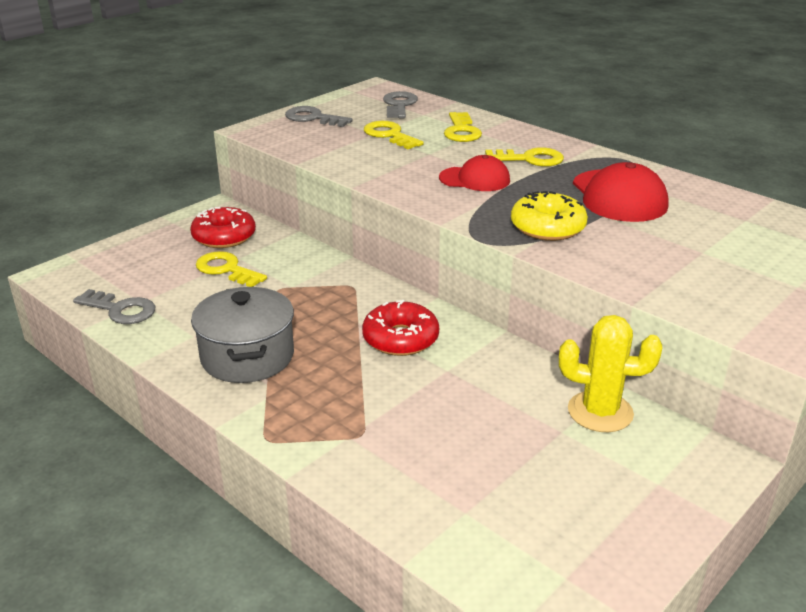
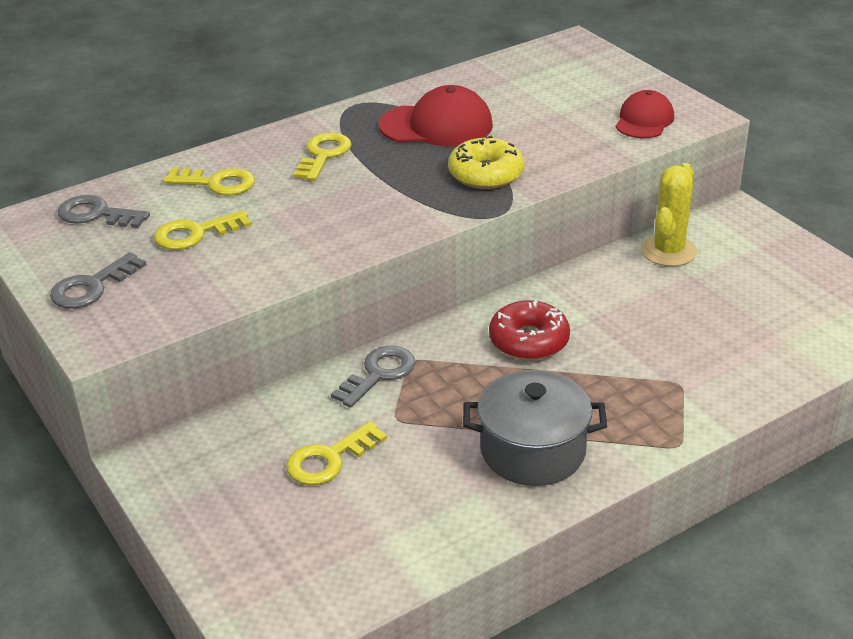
camera: 75 degrees left, 5 degrees up
(120, 310) = (394, 560): grey key -> grey key (379, 374)
(224, 237) = (236, 458): red donut -> none
(475, 179) = (357, 195): red cap -> red cap (644, 120)

